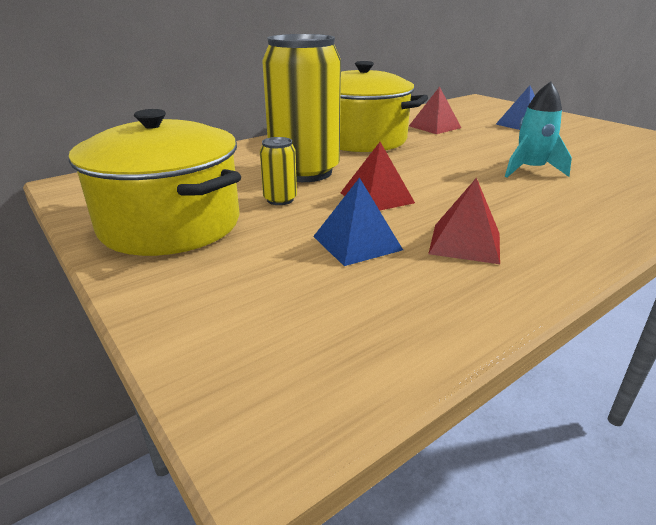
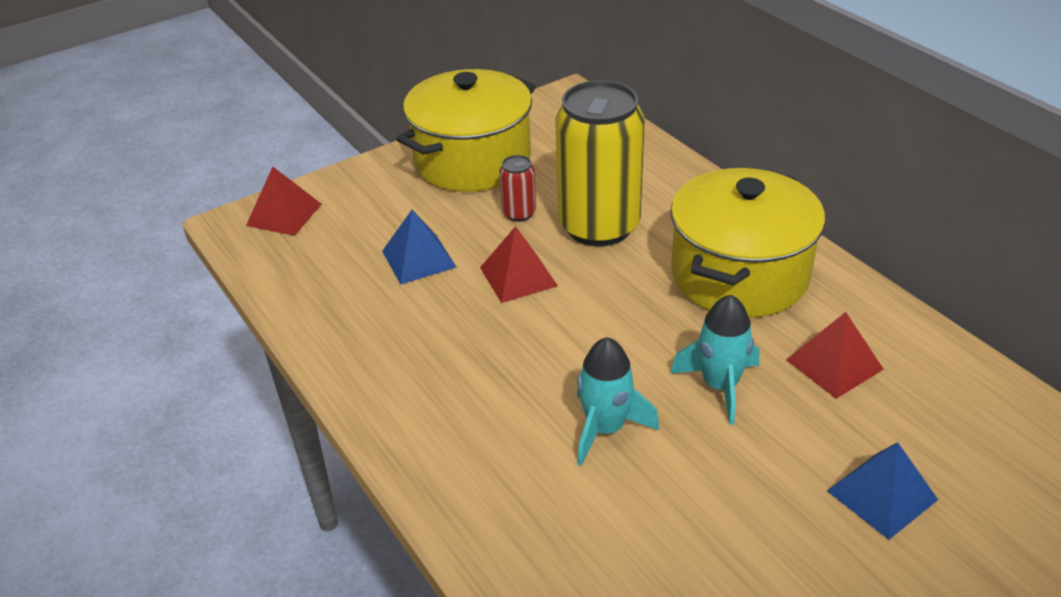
camera: 95 degrees right, 10 degrees up
(280, 200) = (519, 213): yellow can -> red can
(465, 243) = (405, 324): red pyramid -> red pyramid (284, 214)
(468, 146) = (720, 386): none -> turquoise rocket

